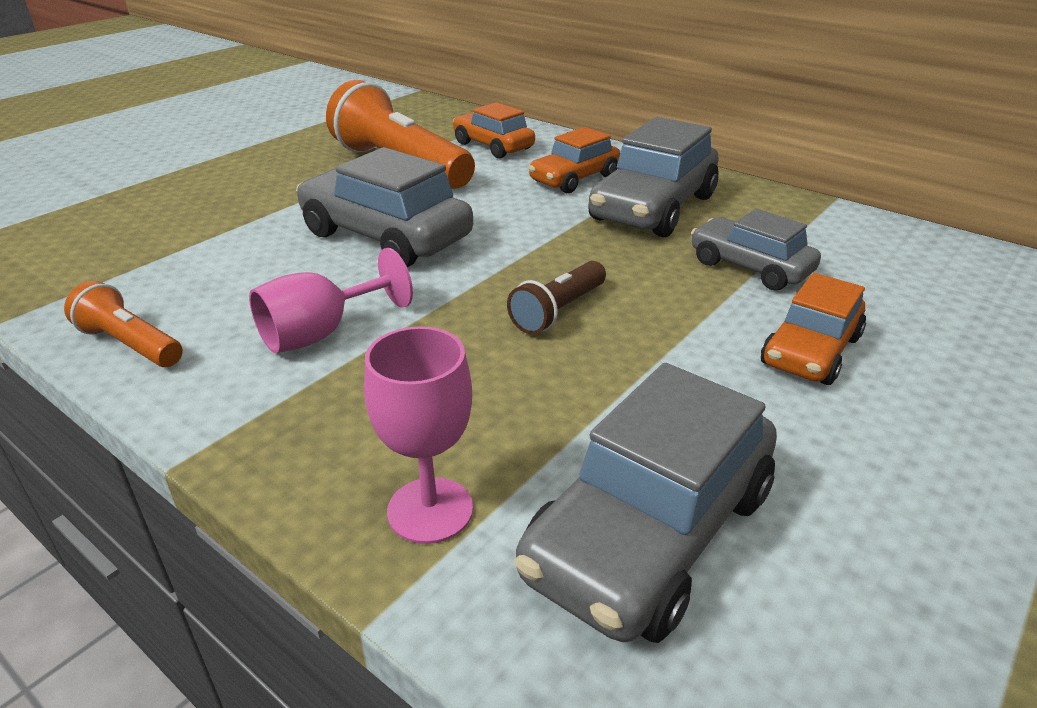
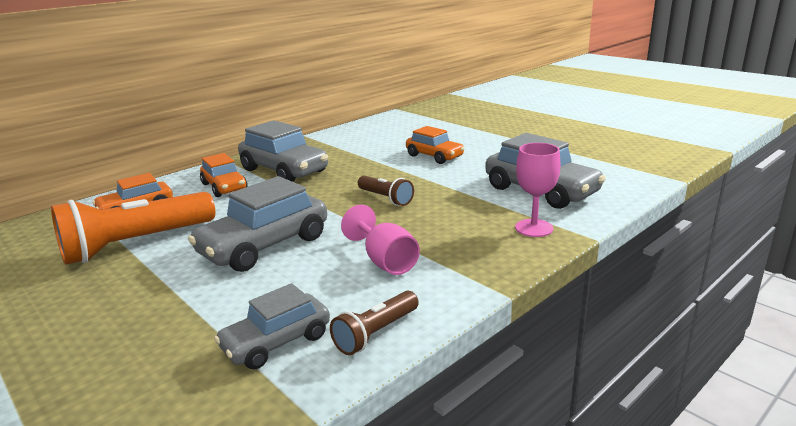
camera: 80 degrees left, 10 degrees down
(130, 344) = (376, 333): orange flashlight -> brown flashlight
(750, 267) = (362, 158): grey car -> grey car (276, 342)

